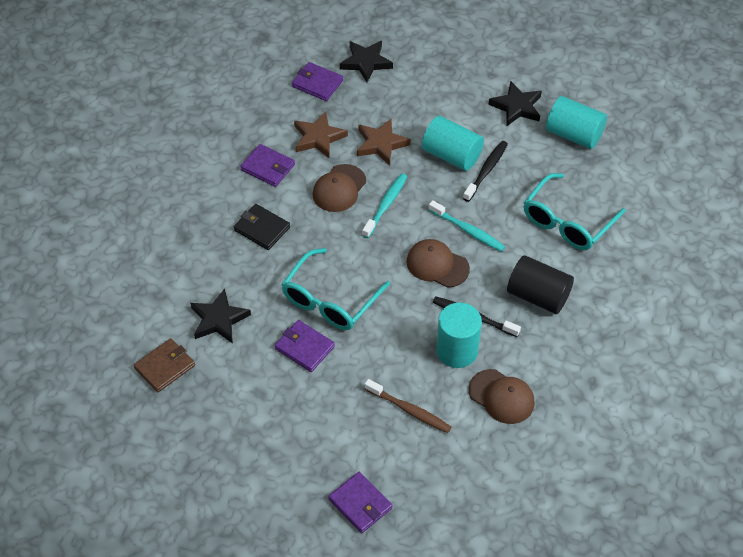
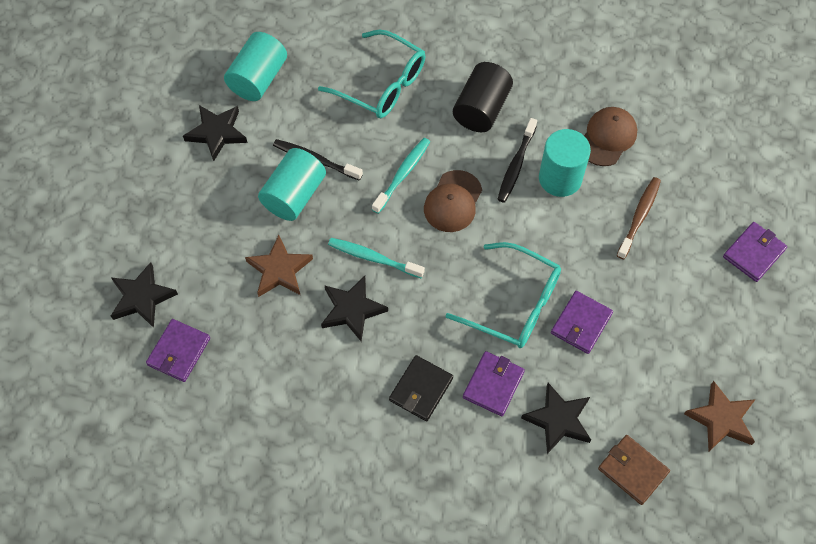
camera: 95 degrees left, 10 degrees up
(267, 167) = (324, 395): purple wallet -> purple wallet (493, 385)
(318, 137) = (272, 341): brown star -> brown star (721, 419)
(339, 188) = (352, 310): brown cap -> black star

